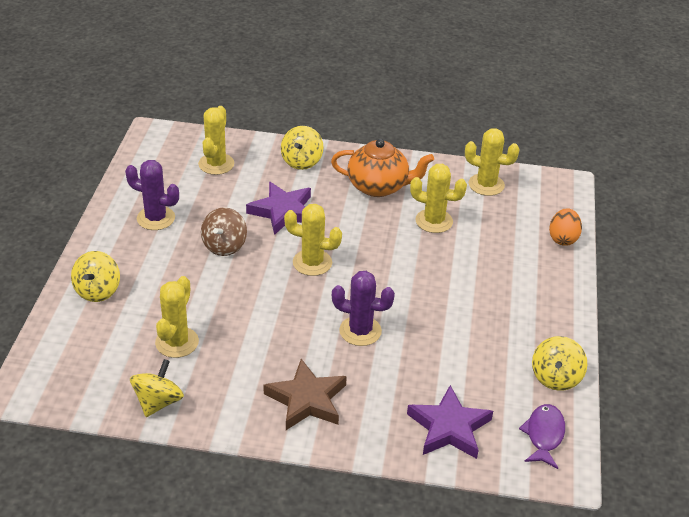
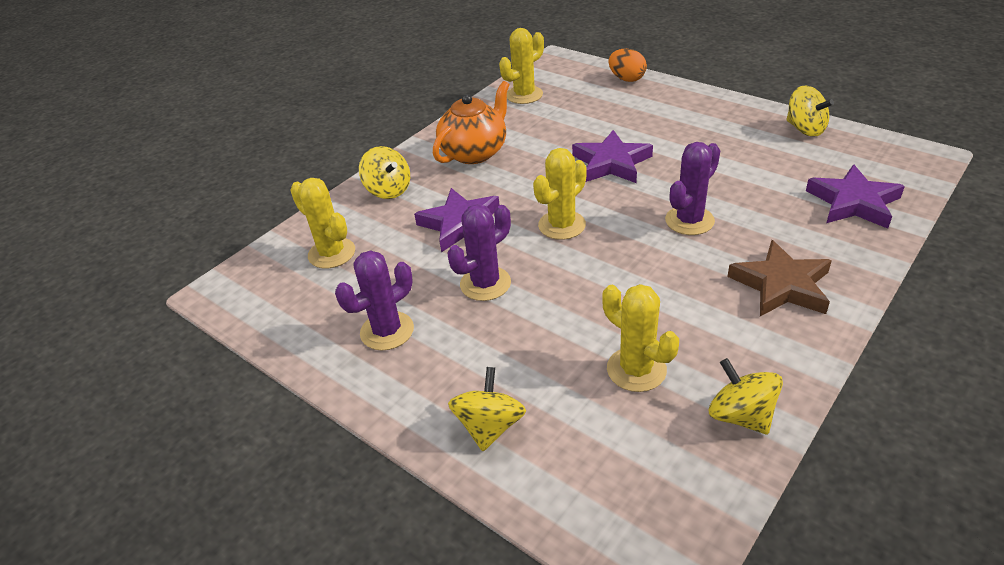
camera: 55 degrees left, 0 degrees up
(97, 291) = (489, 426): yellow spinning top -> yellow spinning top turned 120 degrees counterclockwise
(224, 246) = (485, 284): brown spinning top -> purple cactus
(414, 266) = (611, 163): none -> purple star
(434, 221) = (553, 135): yellow cactus -> none
(544, 435) = (878, 154): purple fish -> none

